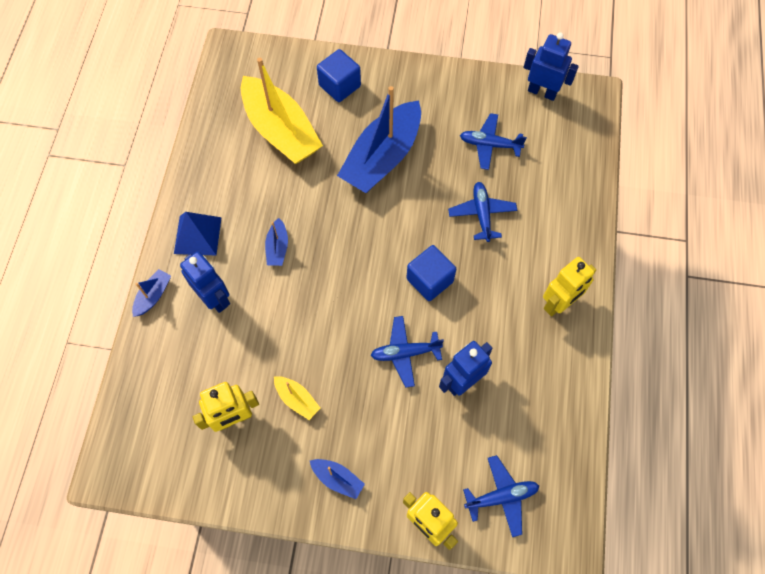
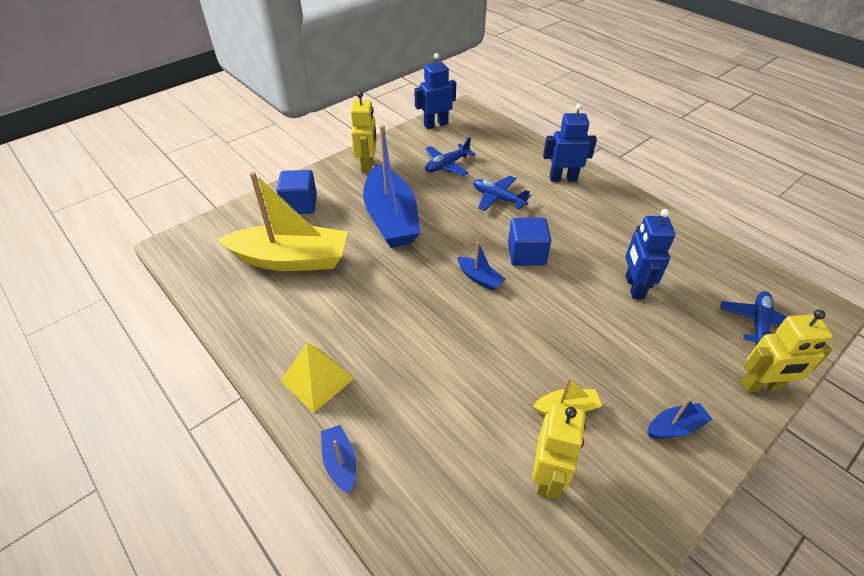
camera: 50 degrees left, 20 degrees down
(197, 235) = (317, 379): blue pyramid -> yellow pyramid
(214, 298) = (398, 408): blue robot -> blue robot (563, 178)
(277, 247) = (397, 328): blue boat -> blue boat (479, 278)
(405, 353) = (580, 305): blue plane -> none
(558, 303) = (608, 204): yellow robot -> yellow robot (367, 165)

